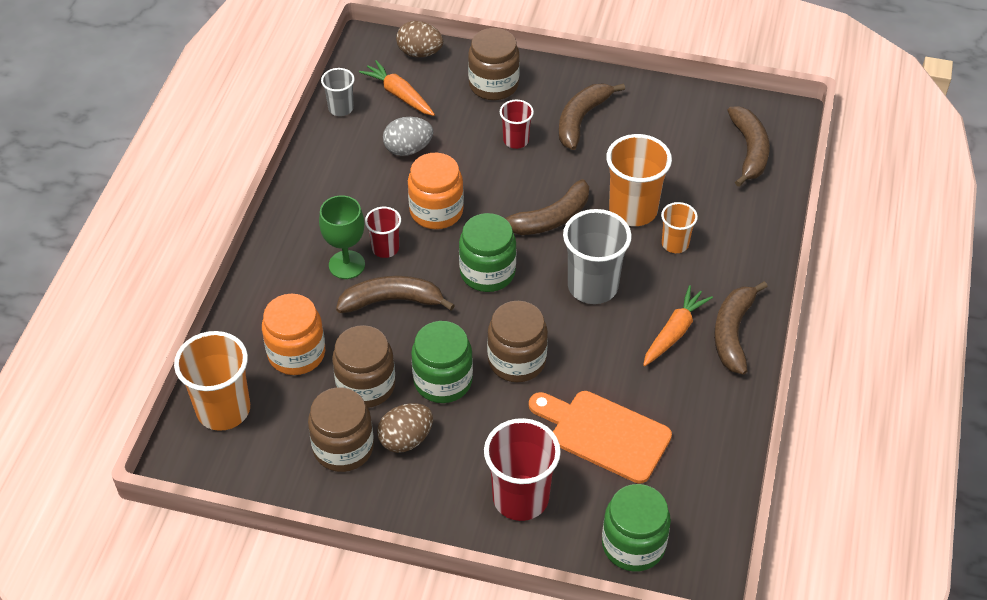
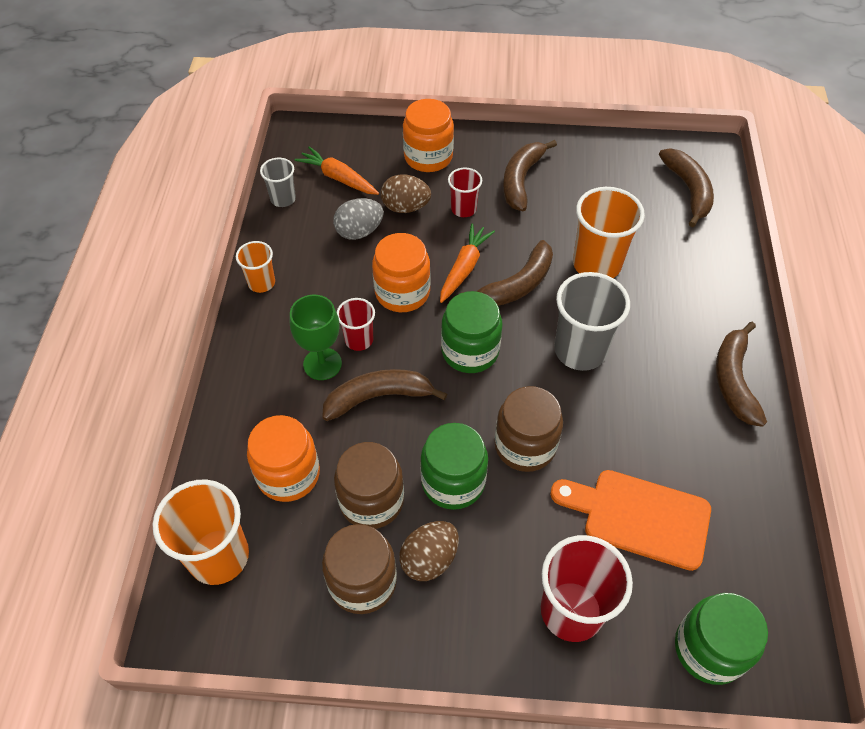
camera: 10 degrees left, 5 degrees up
(420, 53) = (349, 135): brown egg -> brown egg (405, 207)
(493, 85) = (428, 157): brown jar -> orange jar
(674, 332) = (676, 388): orange carrot -> orange carrot (464, 268)
(675, 244) = (647, 293): orange cup -> orange cup (261, 283)

